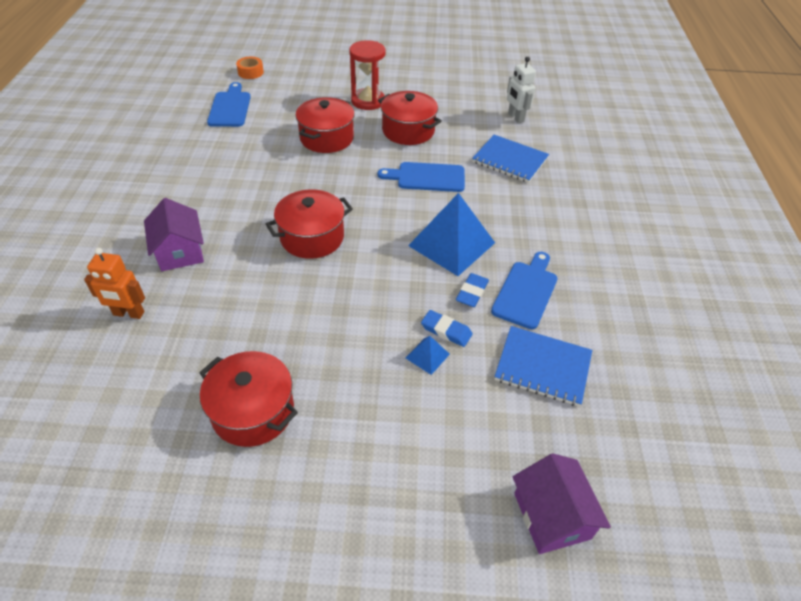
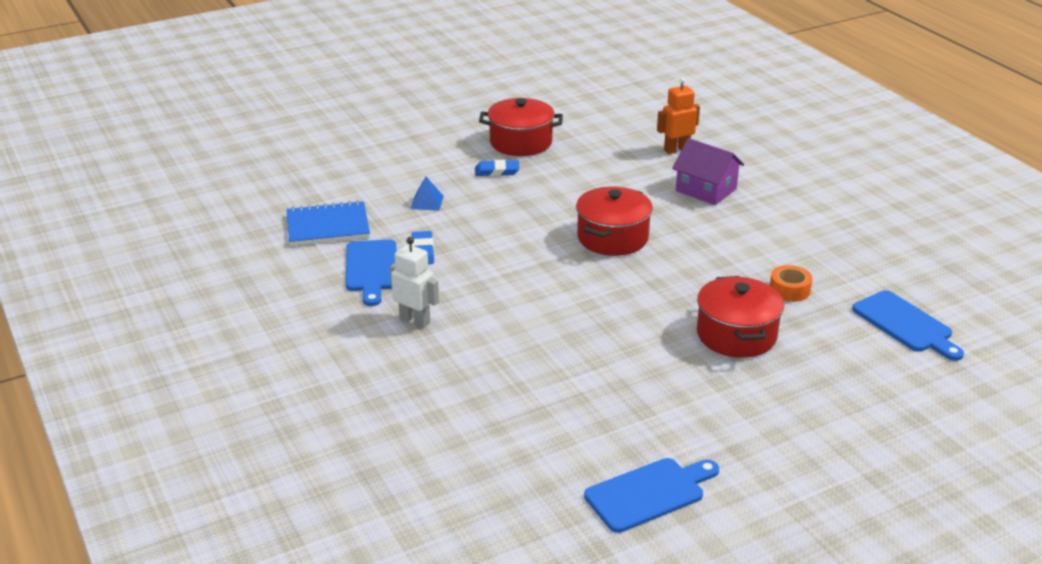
camera: 150 degrees right, 15 degrees down
(250, 72) = (981, 387): orange tape -> orange tape (789, 290)
(368, 101) = (762, 412): red hourglass -> none
(408, 131) = (653, 388): red pot -> none
(427, 177) = (564, 336): blue cutting board -> blue cutting board (649, 493)
(446, 330) = (424, 220): blue eraser -> blue eraser (497, 171)
(451, 244) = (474, 281): blue pyramid -> none
(510, 160) = (482, 401): blue notebook -> none
(515, 117) = (525, 481): white robot -> white robot (415, 320)
(552, 516) = (286, 165): purple house -> none

